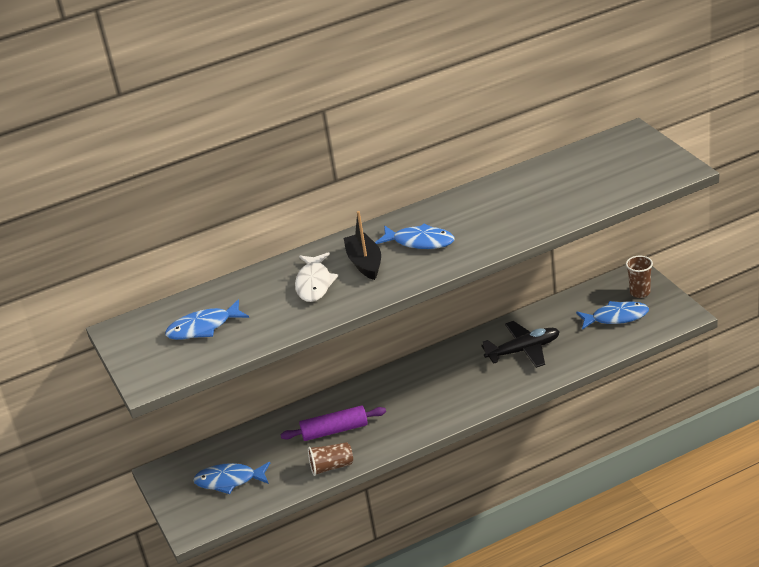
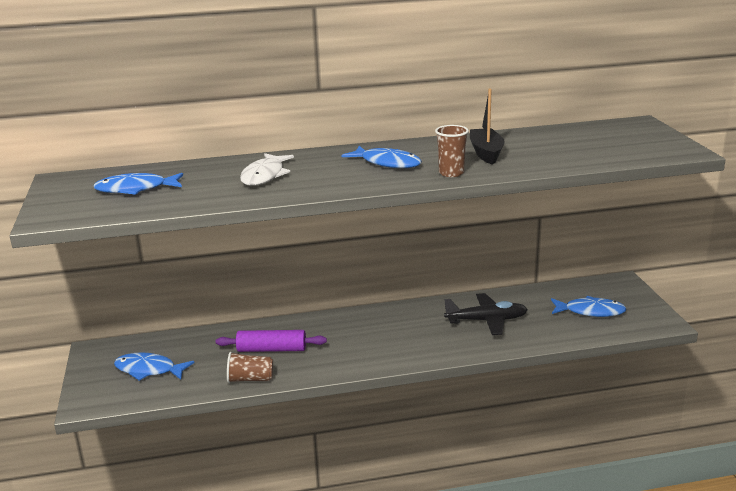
camera: 10 degrees right, 10 degrees down
(365, 263) = (324, 169): black boat -> black boat (486, 153)
(640, 292) = (621, 296): brown cup -> brown cup (451, 173)

